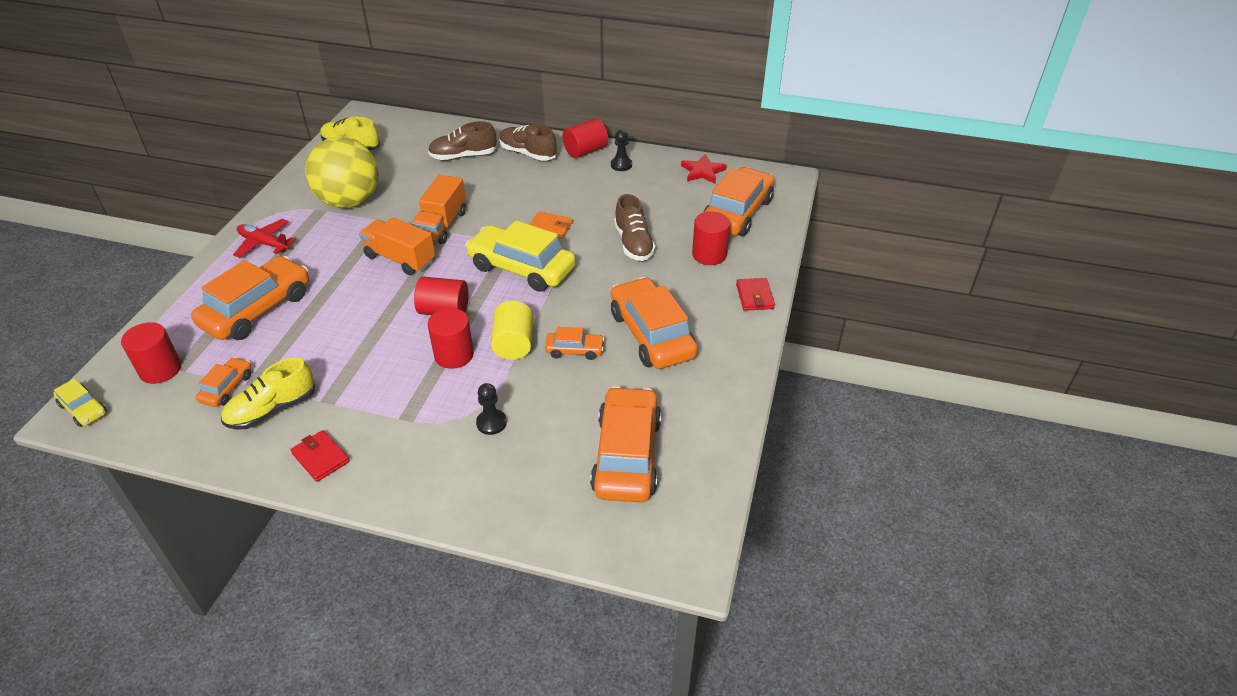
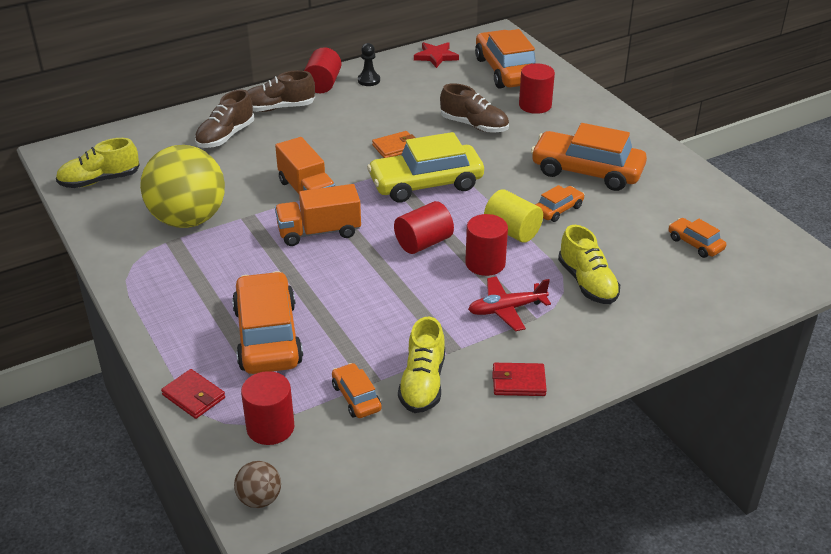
camera: 45 degrees left, 5 degrees down
(83, 409) = (259, 499): yellow car -> brown ball
(264, 243) = (171, 292): red plane -> red plane (506, 309)
(491, 423) = (587, 283): black pawn -> yellow shoe
(627, 455) = (695, 244): orange car -> orange car, size x0.48
(754, 296) = (605, 114): red wallet -> red wallet (194, 396)

